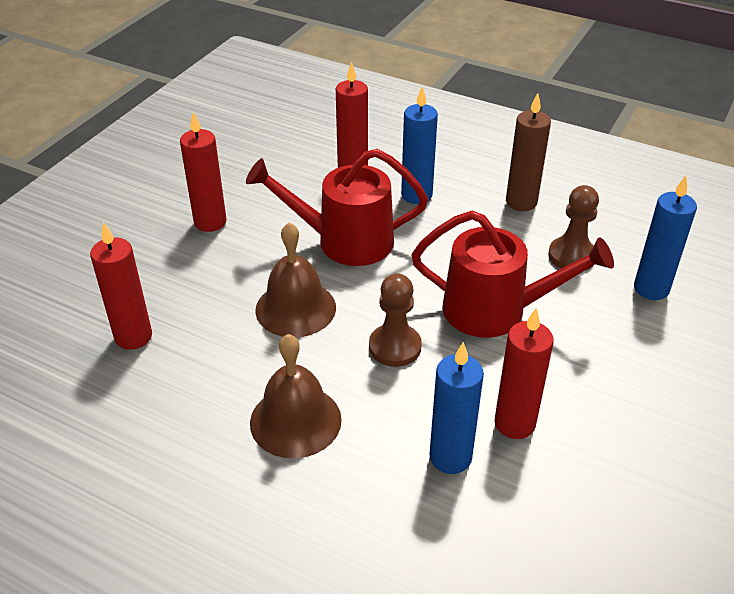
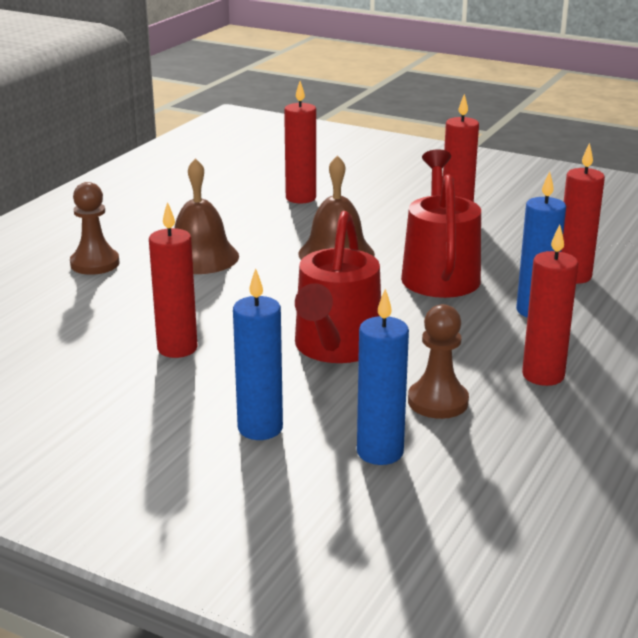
camera: 90 degrees right, 15 degrees down
(395, 347) = (283, 296): brown pawn -> brown pawn (95, 264)
(450, 457) = (146, 317): blue candle -> blue candle (260, 428)
(521, 202) = (543, 375): brown candle -> red candle

